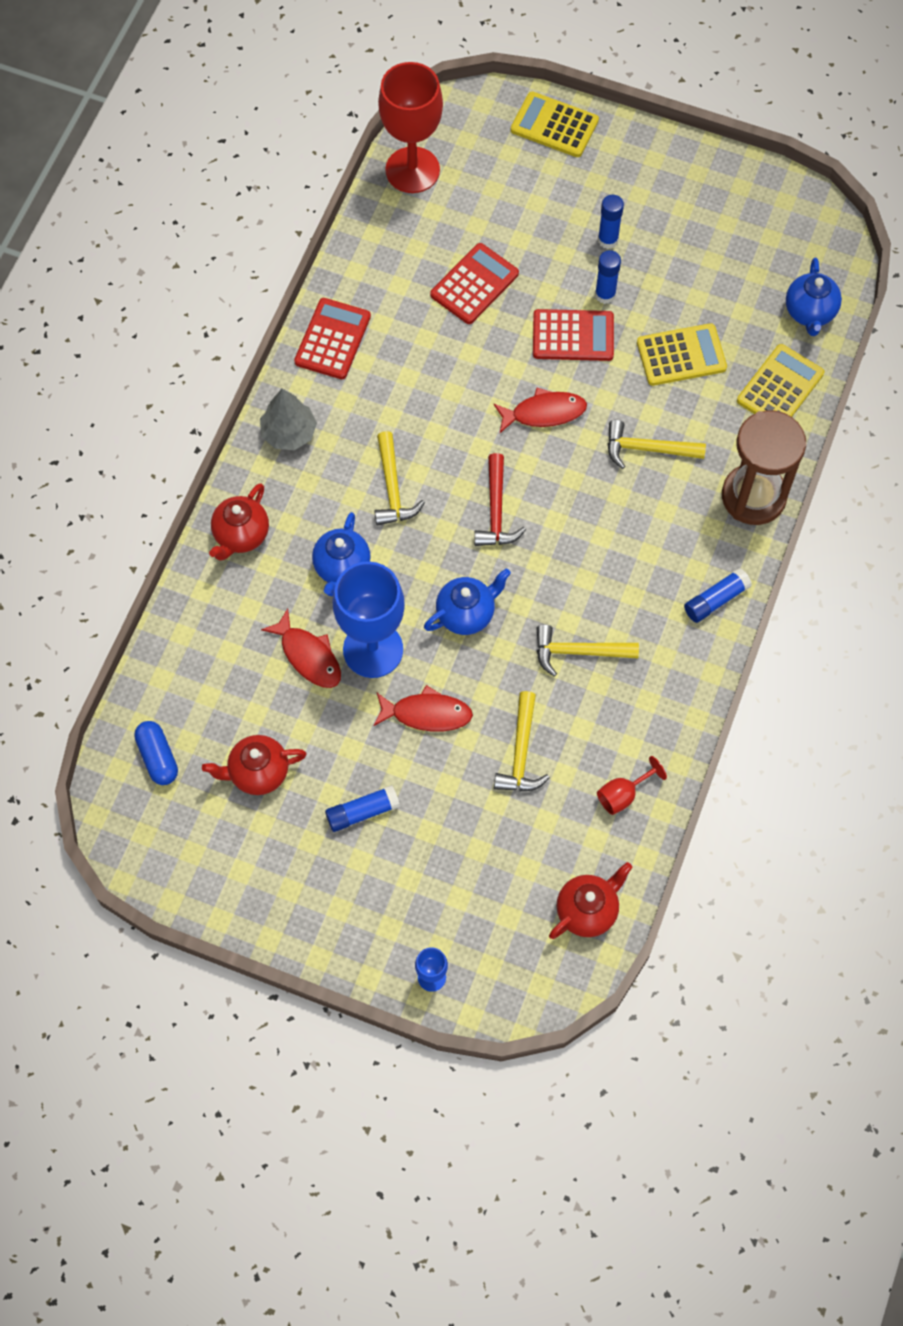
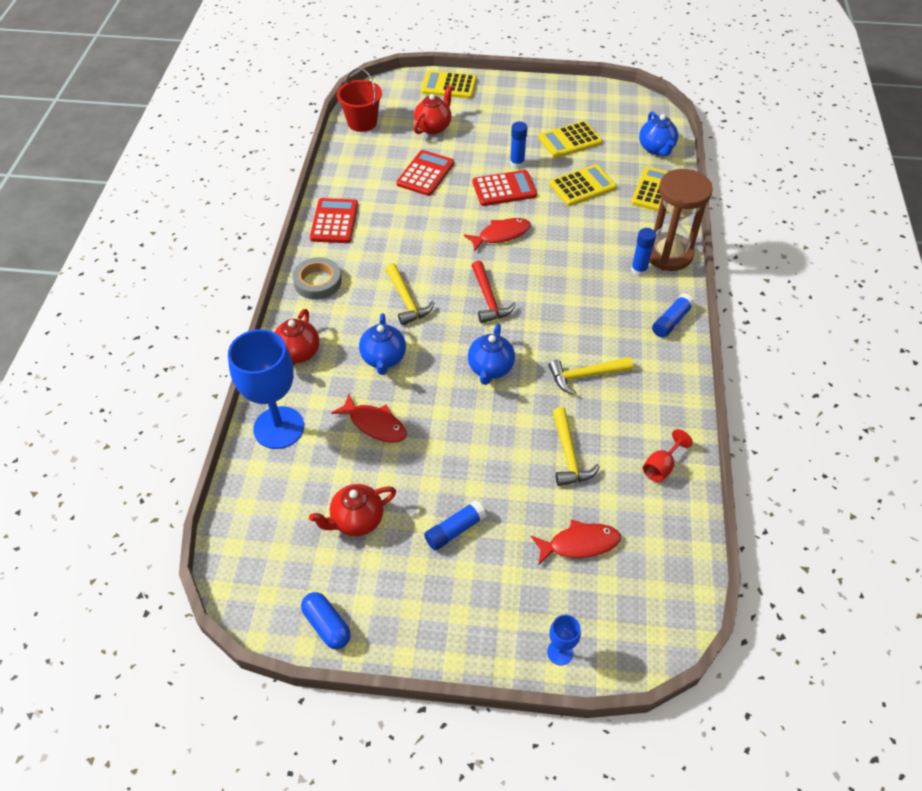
camera: 15 degrees left, 15 degrees down
(158, 757) = (266, 528): blue capsule -> blue capsule (327, 625)
(289, 433) = (317, 282): grey tree -> grey tape
(373, 649) = (425, 408): blue goblet -> blue goblet (279, 428)
(412, 170) = (362, 122): red goblet -> red bucket
(427, 714) = (483, 444): red fish -> red fish (579, 544)
(466, 614) = (490, 369): blue teapot -> blue teapot turned 150 degrees clockwise
(587, 910) = (670, 562): red teapot -> red teapot (433, 127)
(608, 240) = (507, 135): blue glue stick -> blue glue stick (639, 270)
(647, 449) = (582, 241): yellow hammer -> none
(693, 269) = (570, 140): none -> yellow calculator

